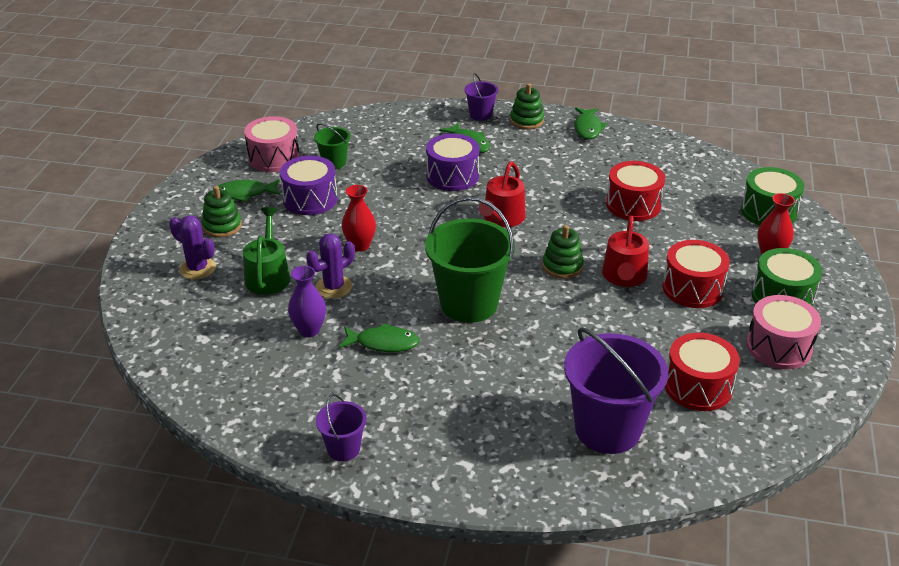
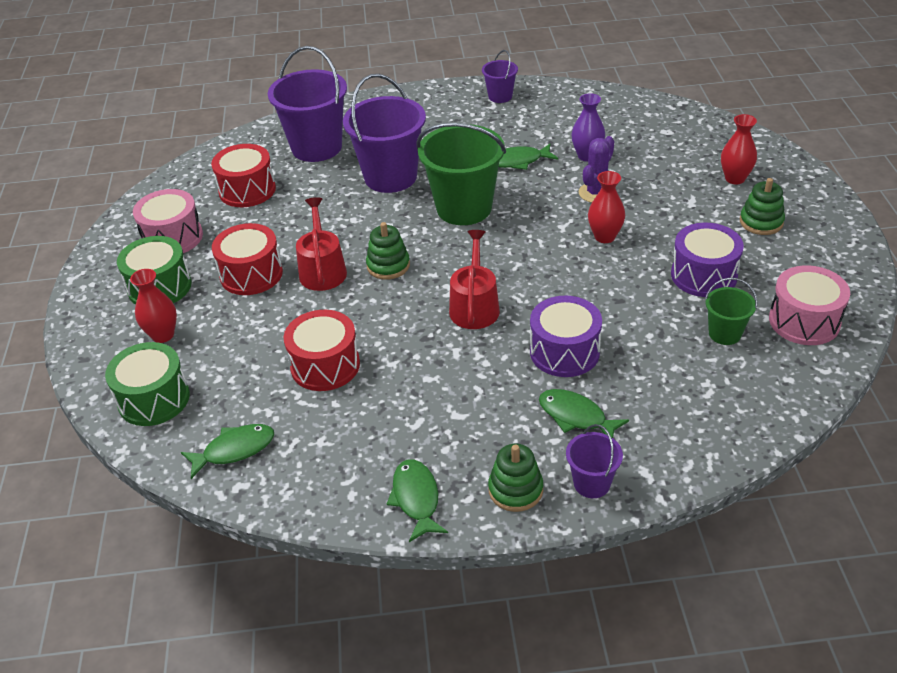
camera: 165 degrees right, 5 degrees up
(197, 268) = (735, 178): purple cactus -> red vase
(244, 194) = (782, 263): green fish -> green fish (234, 450)
(268, 275) = (665, 188): green watering can -> none
(530, 360) = (390, 177): none -> purple bucket

